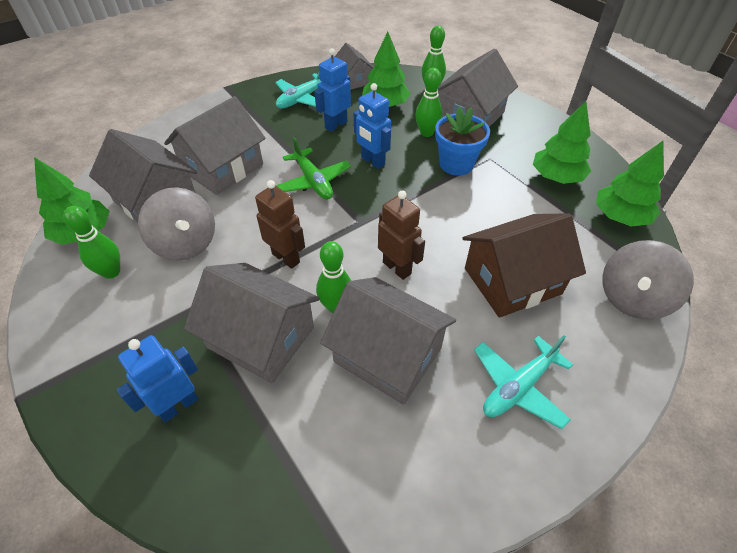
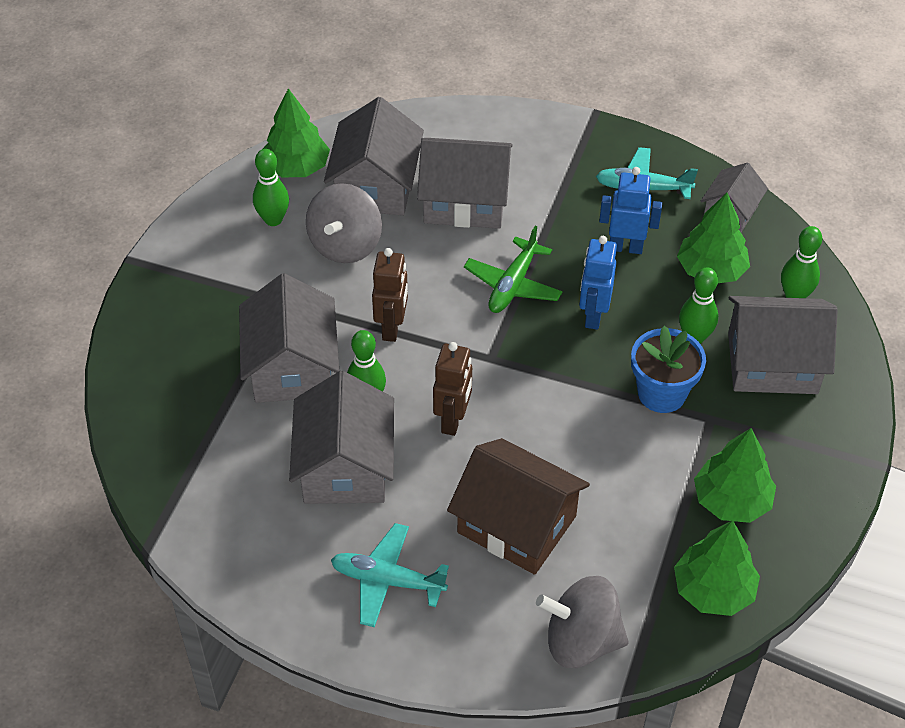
camera: 55 degrees right, 0 degrees up
(178, 405) = (192, 356): blue robot -> none

